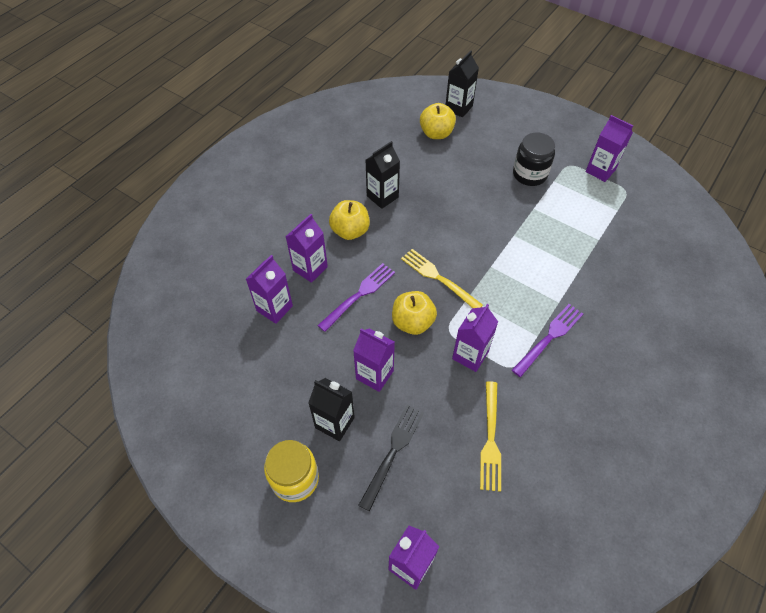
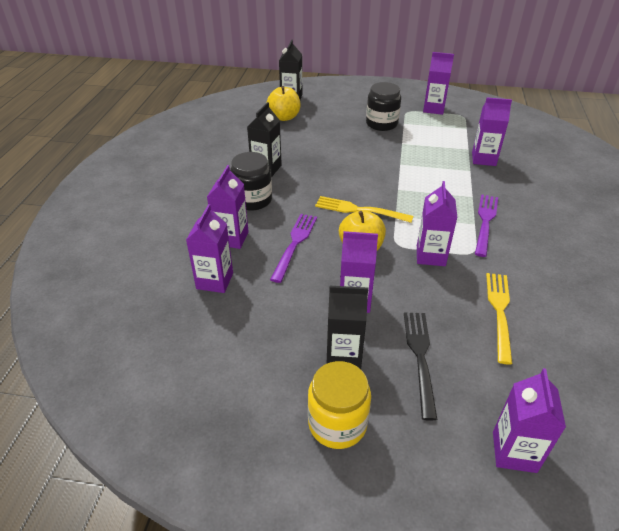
camera: 25 degrees left, 15 degrees down
(350, 231) = (252, 200): yellow apple -> black jar
(490, 439) = (499, 312): yellow fork -> yellow fork turned 150 degrees counterclockwise
(605, 259) = (483, 159): none -> purple carton

